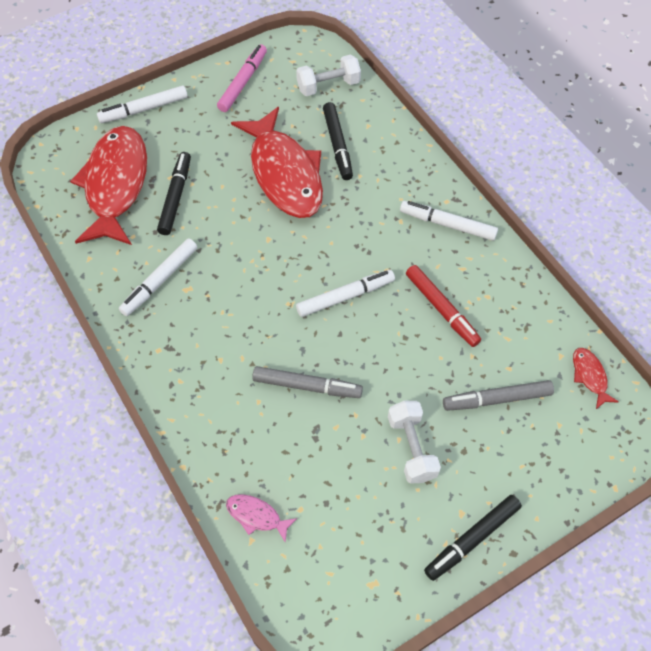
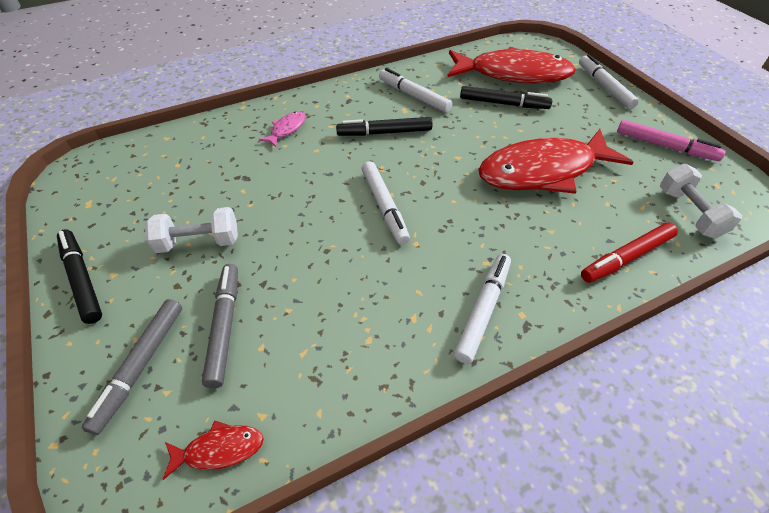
camera: 95 degrees right, 10 degrees down
(256, 516) = (184, 141): pink fish -> pink fish (286, 129)
(307, 386) = (290, 174): grey marker -> grey marker (140, 366)
(337, 145) = (594, 215): black marker -> black marker (384, 132)
(441, 309) = (357, 288): red marker -> red marker (626, 257)

